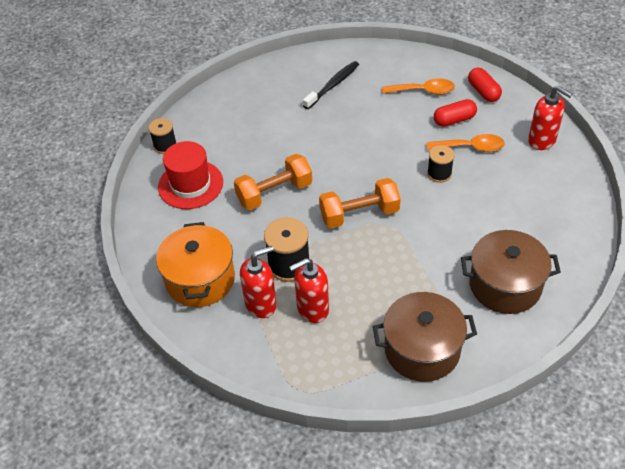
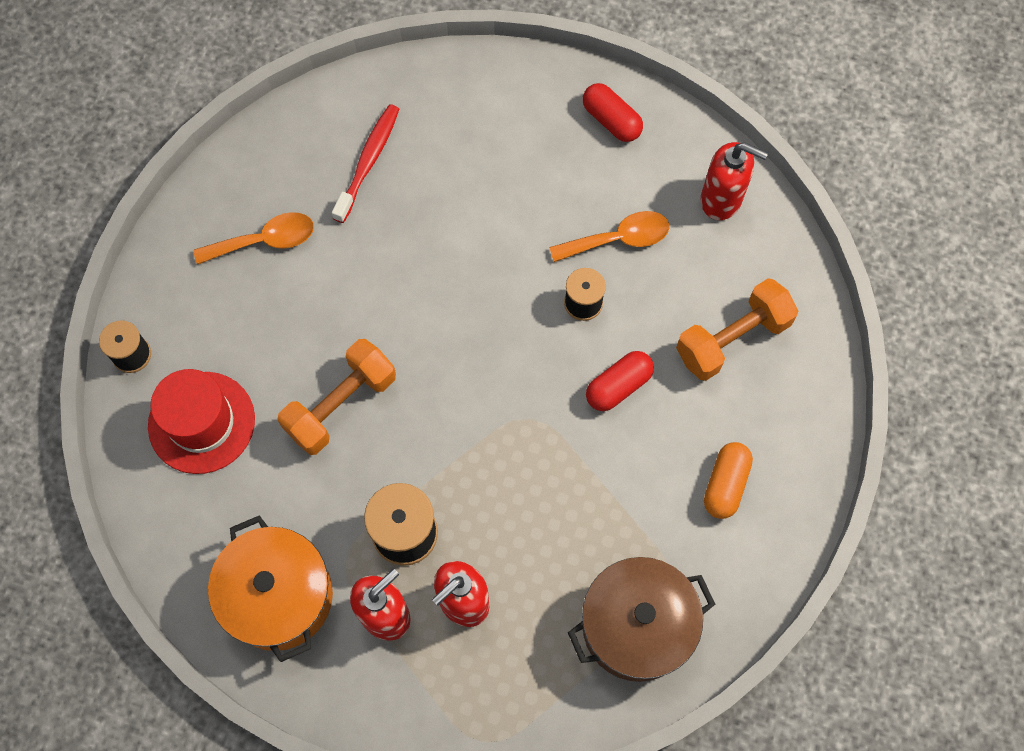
camera: 20 degrees left, 20 degrees up
(333, 85) = (368, 162): black toothbrush -> red toothbrush
(359, 214) = (483, 412): orange dumbbell -> orange dumbbell (732, 339)
(423, 91) = (517, 140): orange spoon -> orange spoon (265, 241)
(454, 120) = (580, 190): red capsule -> red capsule (618, 386)
(505, 285) = (725, 484): brown pot -> orange capsule

